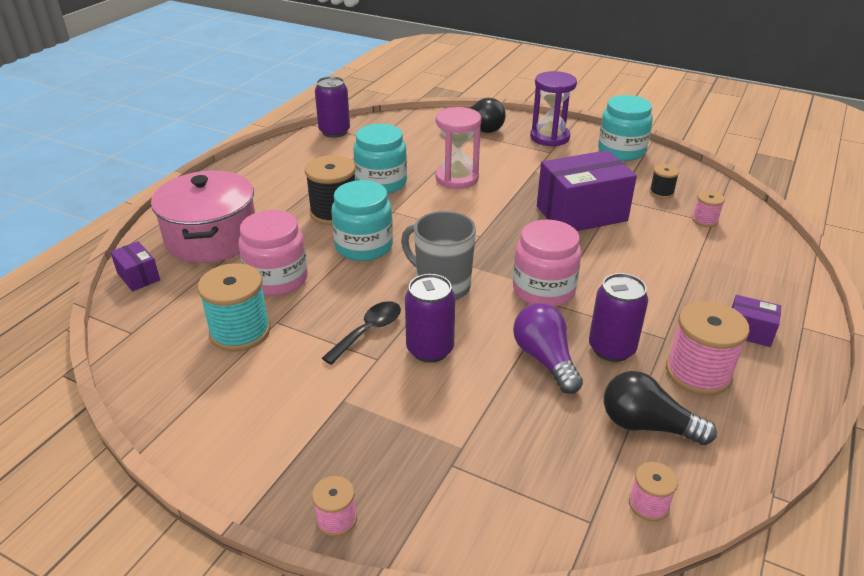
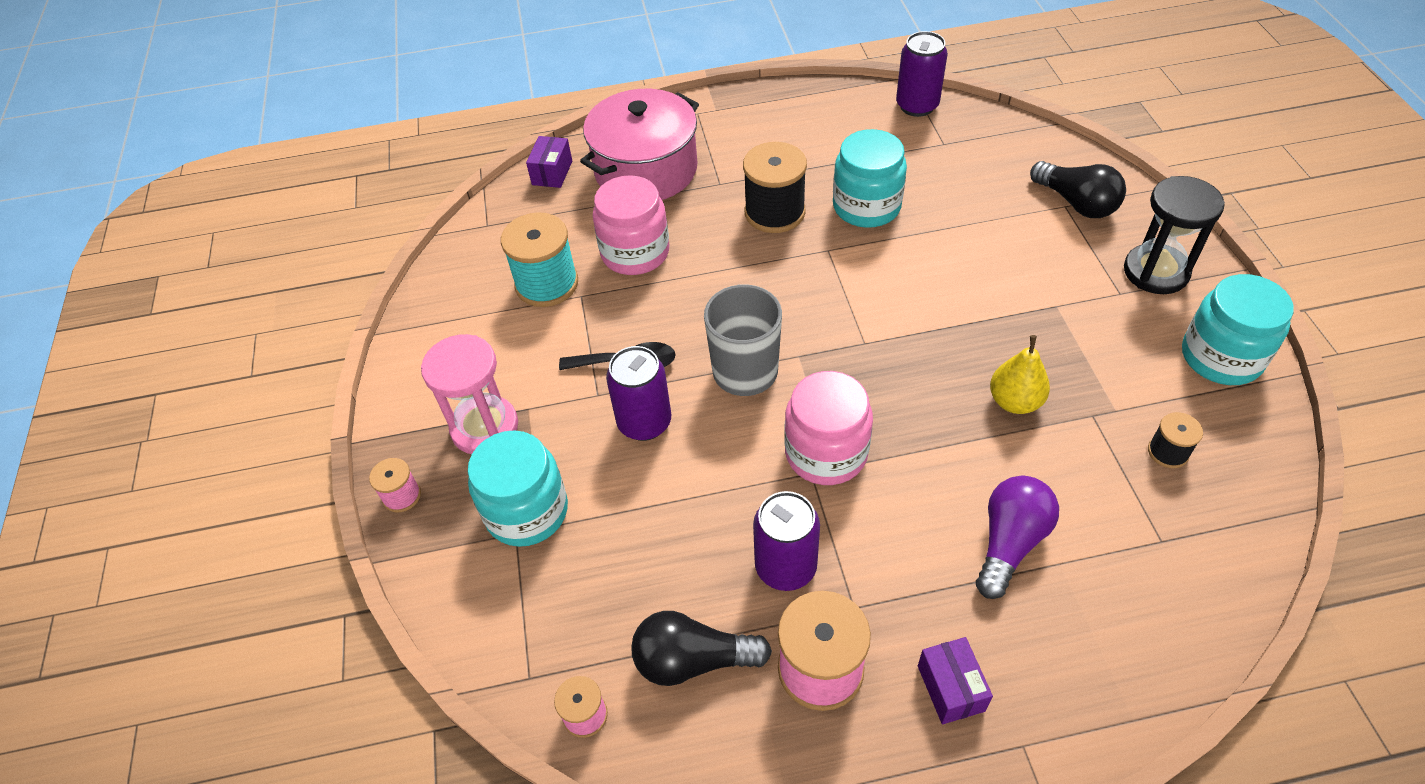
camera: 55 degrees right, 15 degrees up
(364, 246) = (745, 271): turquoise jar -> turquoise jar (527, 511)
(457, 178) = (951, 254): pink hourglass -> pink hourglass (485, 427)
(545, 359) = (714, 519): purple light bulb -> purple light bulb (1009, 542)
(549, 137) = (1156, 272): purple hourglass -> black hourglass
(581, 214) = (1014, 401): purple box -> yellow pear
(647, 425) = (693, 660): black light bulb -> black light bulb turned 75 degrees counterclockwise
(704, 220) = (1155, 531): pink spool -> none

